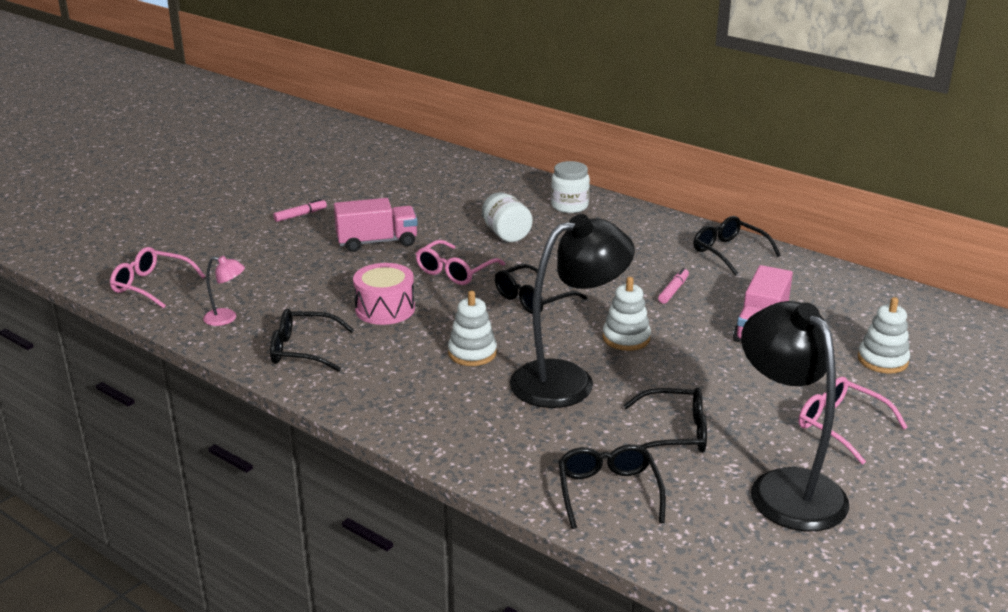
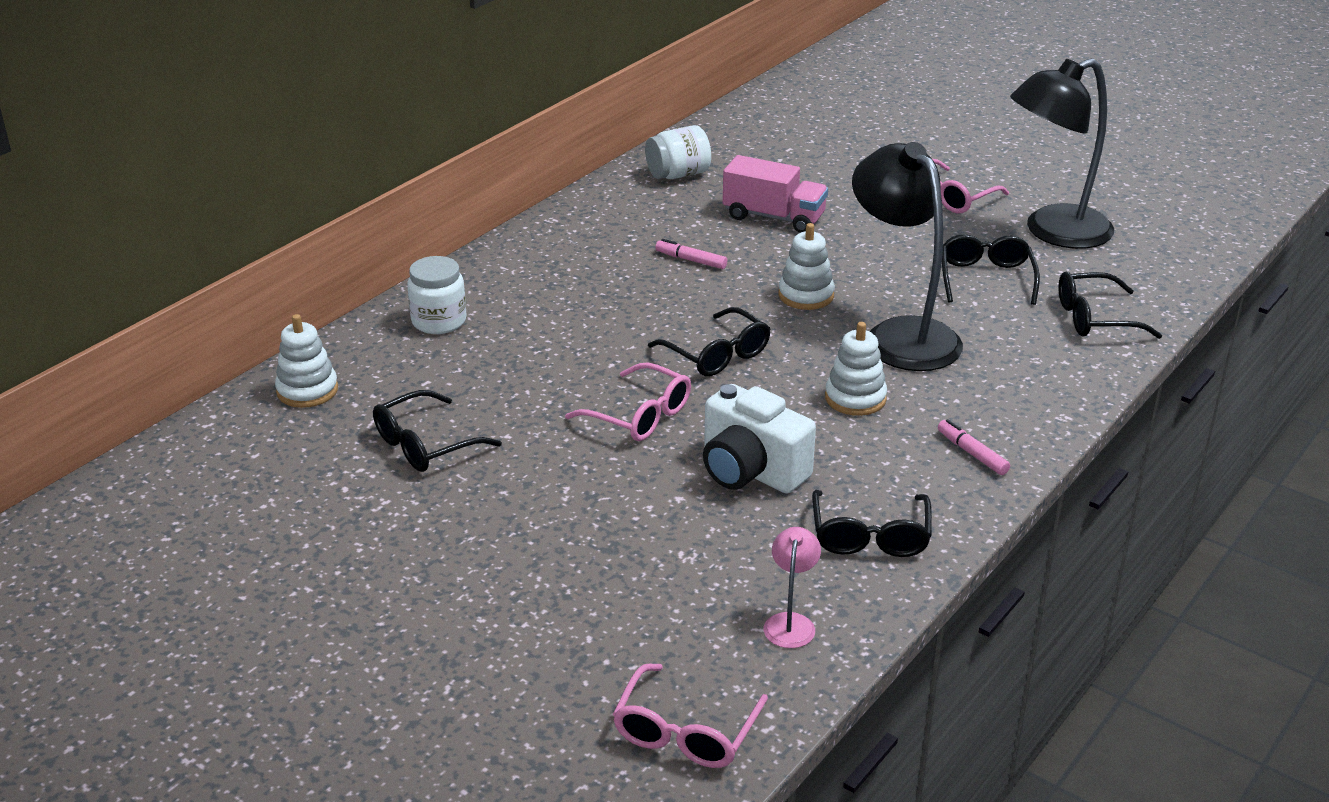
camera: 90 degrees left, 5 degrees up
(300, 215) = (421, 583): pink marker -> pink marker (972, 453)
(377, 242) = (538, 491): pink truck -> none
(385, 309) = (750, 471): pink drum -> white camera
(506, 234) = (524, 374): white jar -> white jar (678, 174)
(729, 252) = (594, 219): black glasses -> black glasses (426, 444)
(882, 360) = (829, 164): white stacking toy -> white stacking toy (307, 390)

